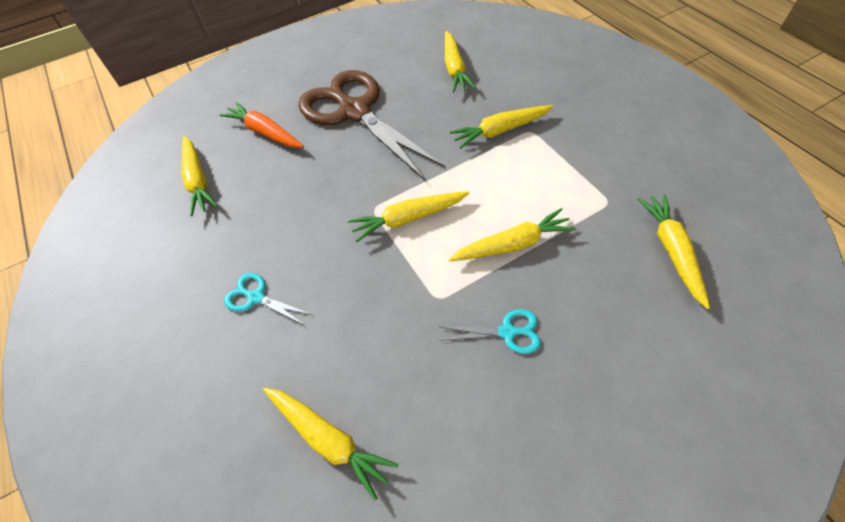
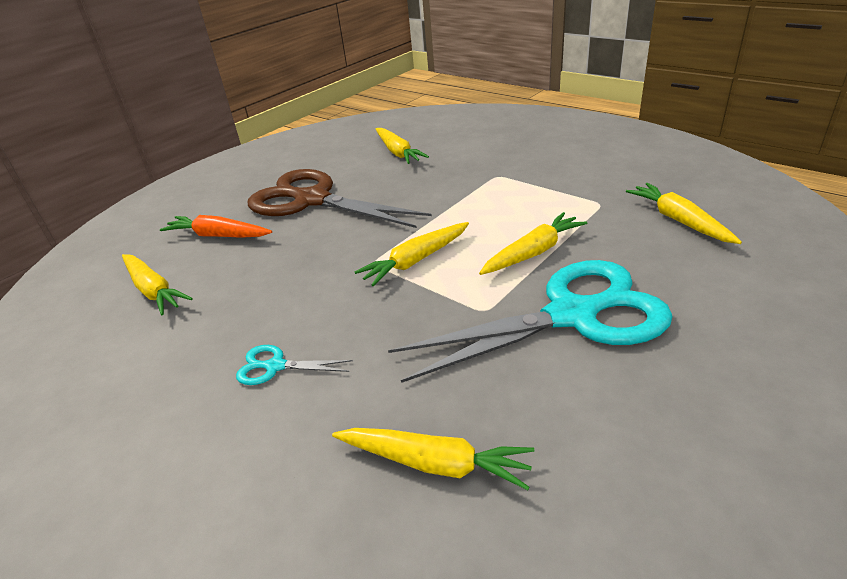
camera: 20 degrees left, 20 degrees down
(500, 131) = (468, 182): yellow carrot -> none
(507, 332) = (572, 315): turquoise scissors -> turquoise scissors, size x2.48

